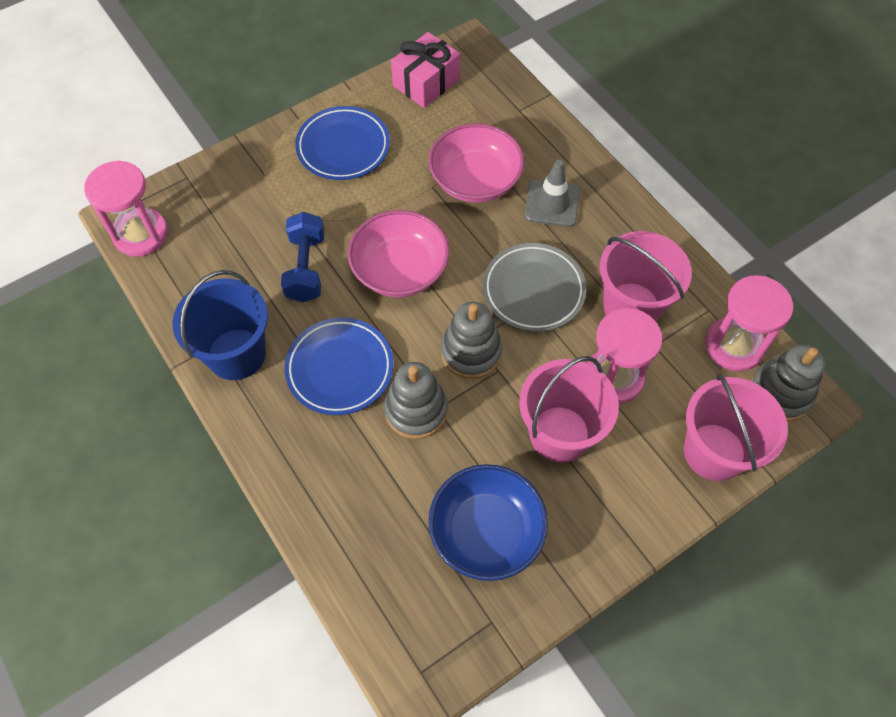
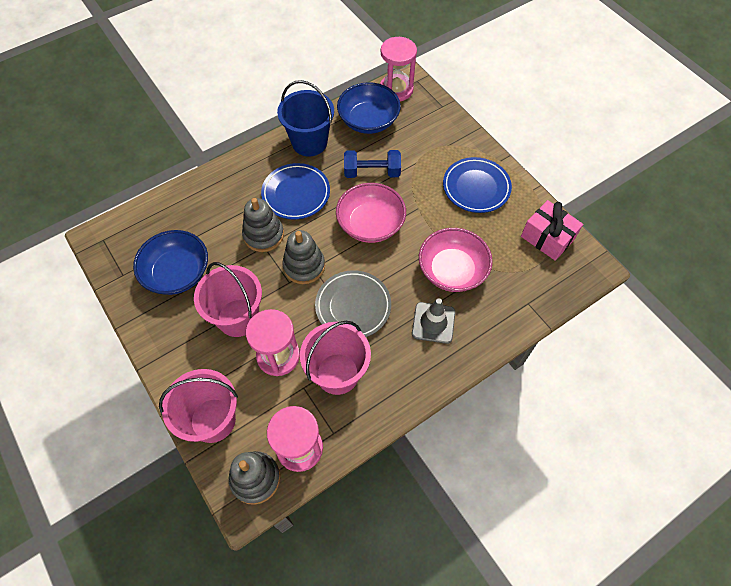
camera: 90 degrees right, 0 degrees up
(201, 272) = (368, 121): none -> blue bowl

